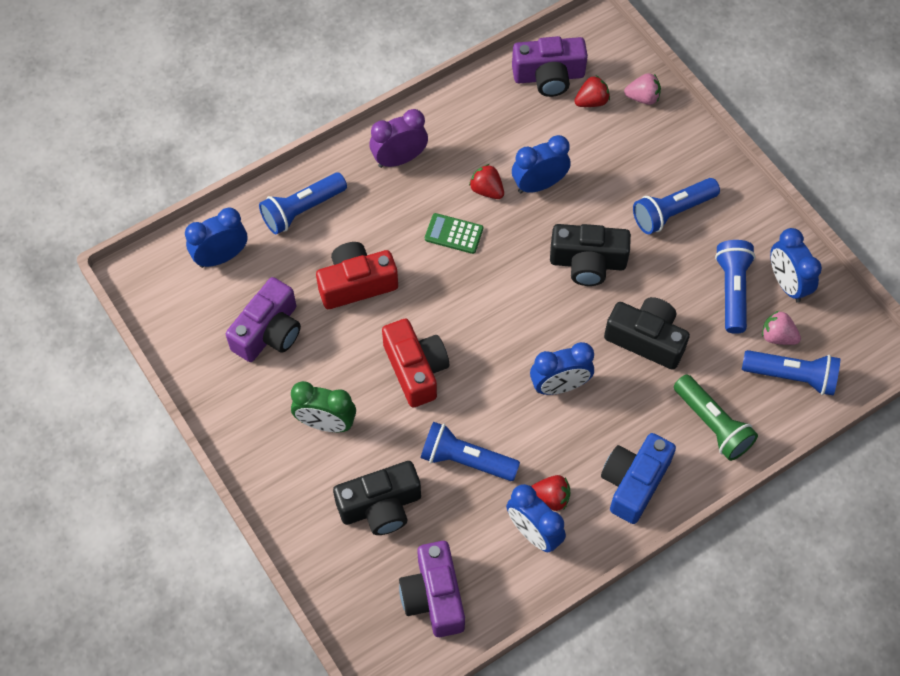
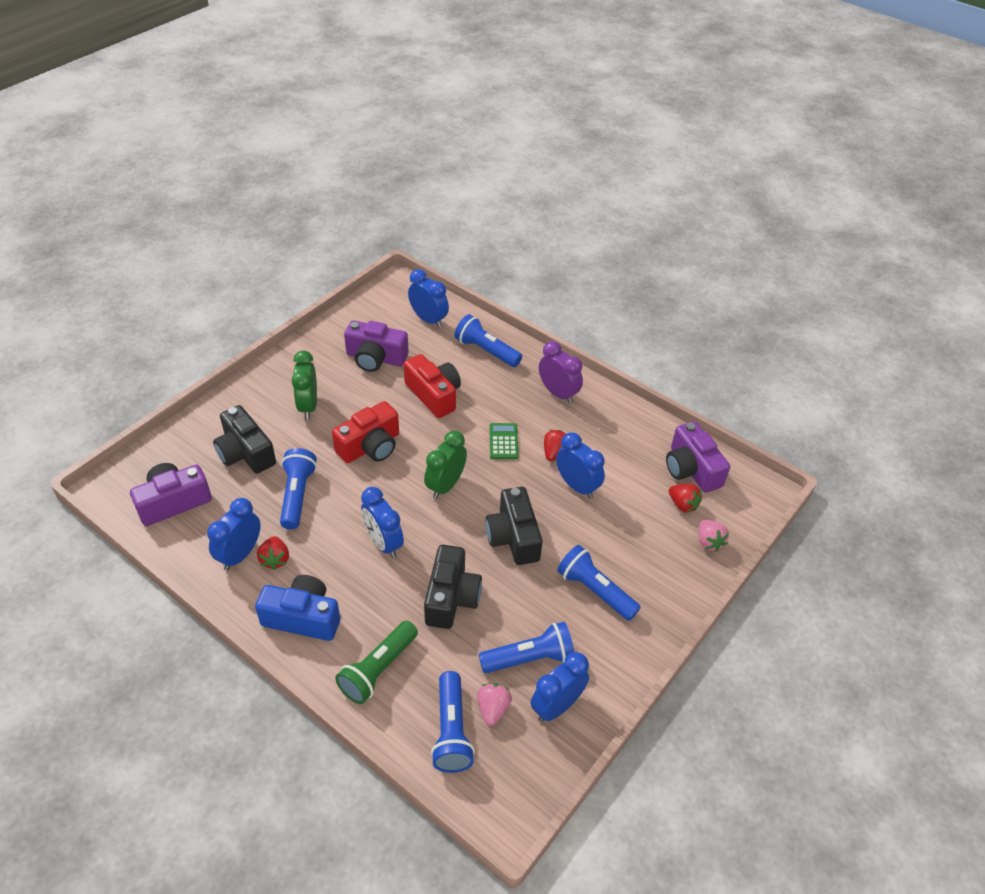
camera: 70 degrees right, 15 degrees down
(499, 307) = (445, 485): none -> green clock

